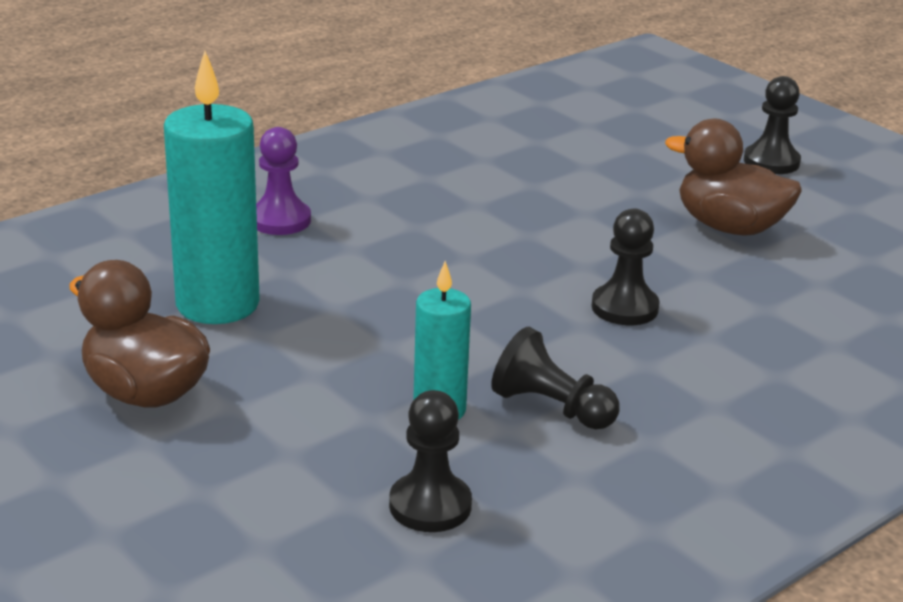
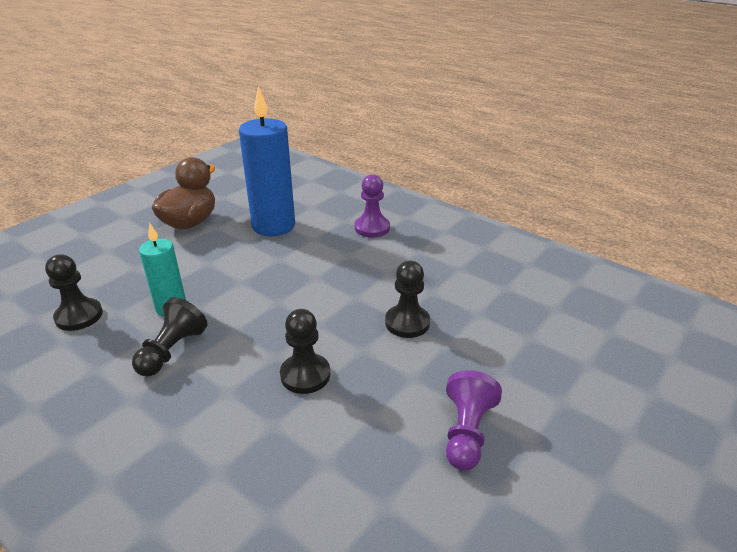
camera: 80 degrees right, 5 degrees up
(217, 304) = (273, 226): turquoise candle -> blue candle
(729, 227) = (466, 432): brown duck -> purple pawn
(771, 162) = (634, 463): black pawn -> black pawn (407, 323)

